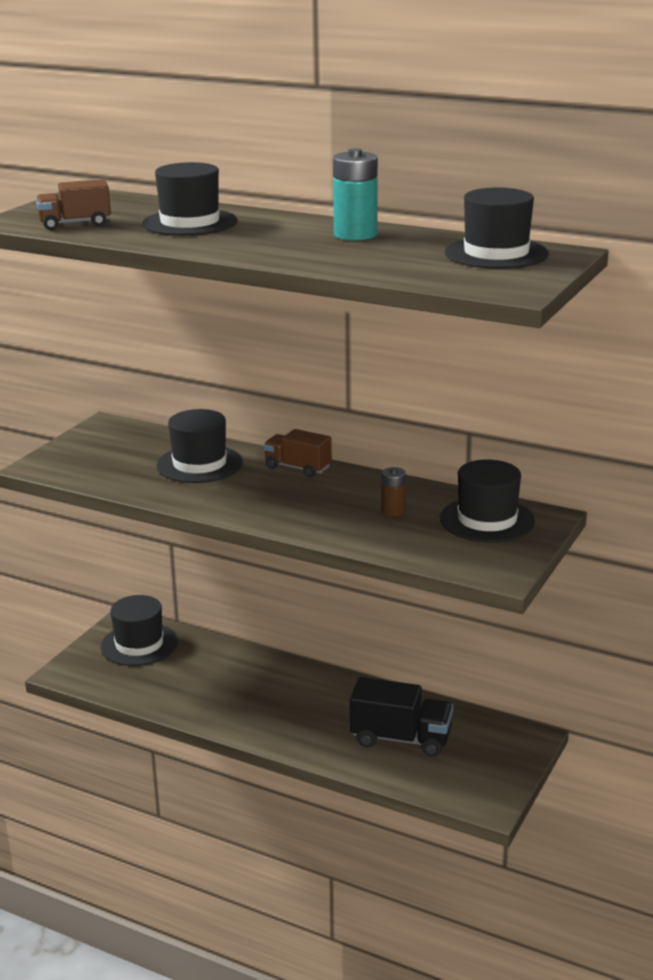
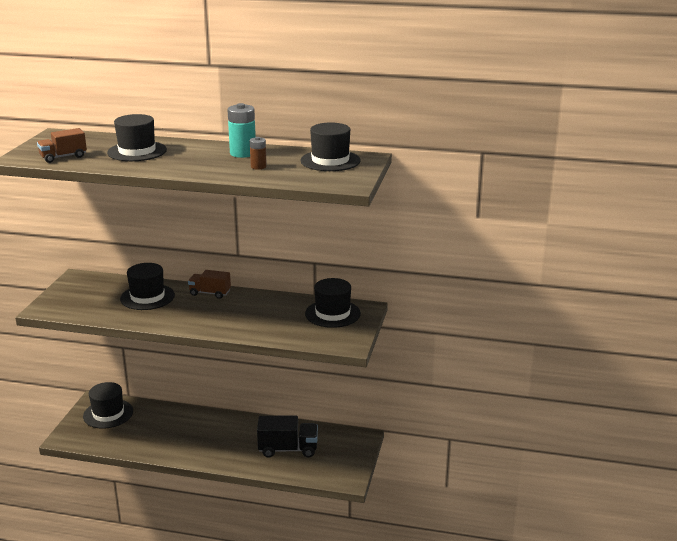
camera: 15 degrees left, 0 degrees up
(393, 511) = (276, 314): brown battery -> brown battery (258, 167)

